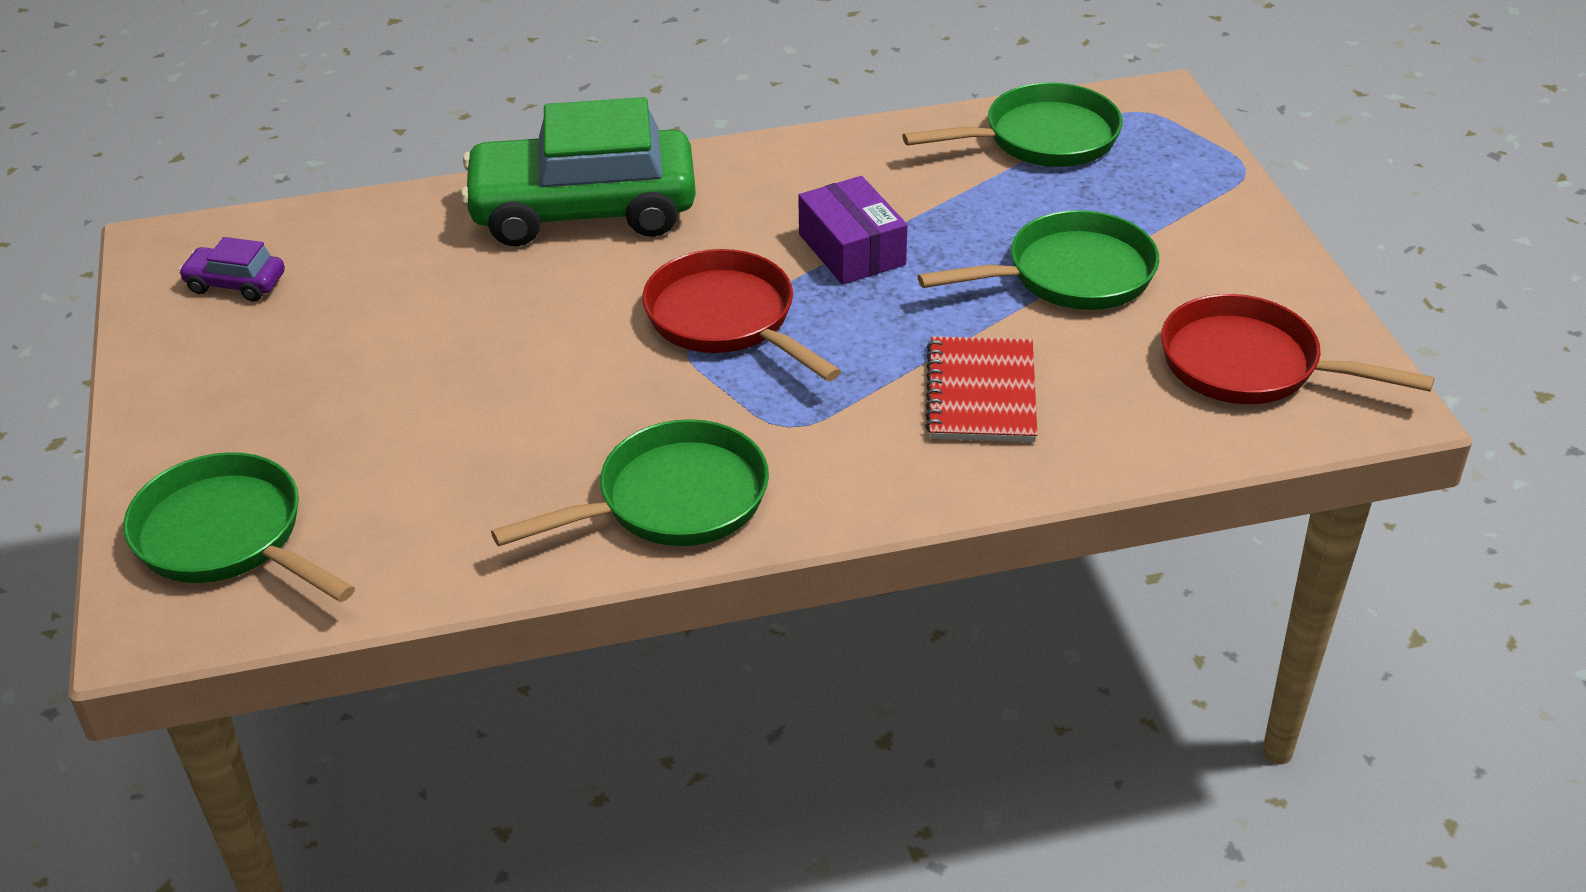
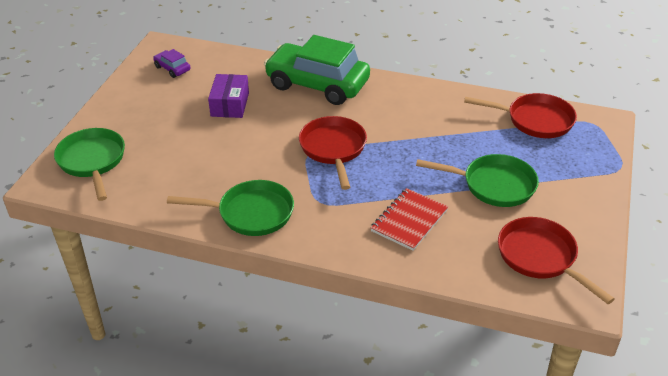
camera: 30 degrees right, 0 degrees up
(852, 249) = (409, 139): purple box -> purple box (230, 104)
(1042, 138) = (535, 120): green pan -> red pan

